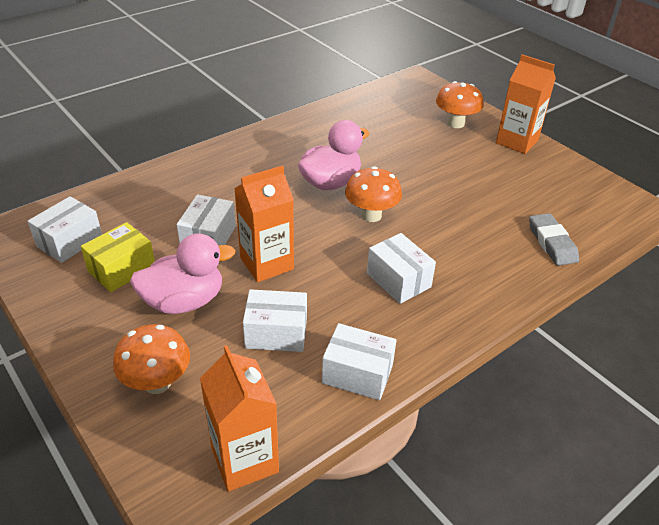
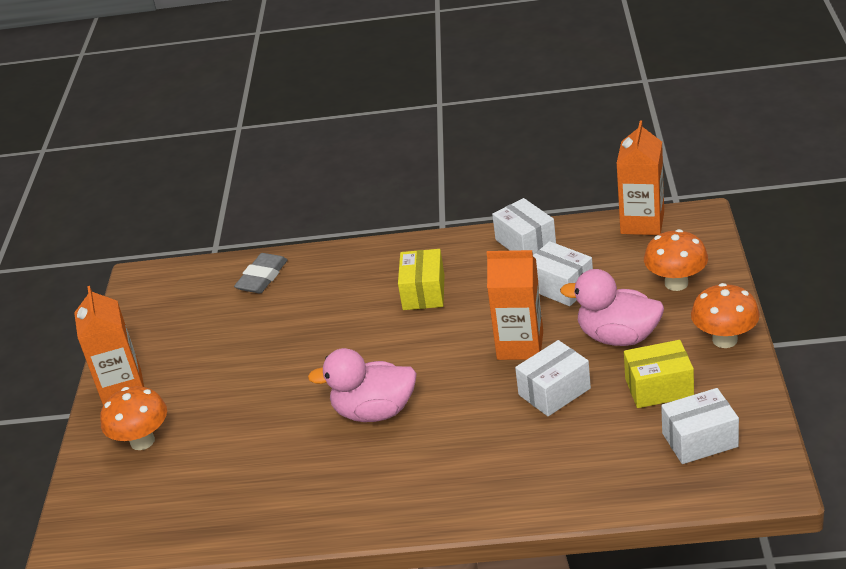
camera: 135 degrees left, 5 degrees down
(371, 215) = (377, 358): orange mushroom -> orange mushroom (725, 340)
(398, 280) = (423, 292): white box -> yellow box

